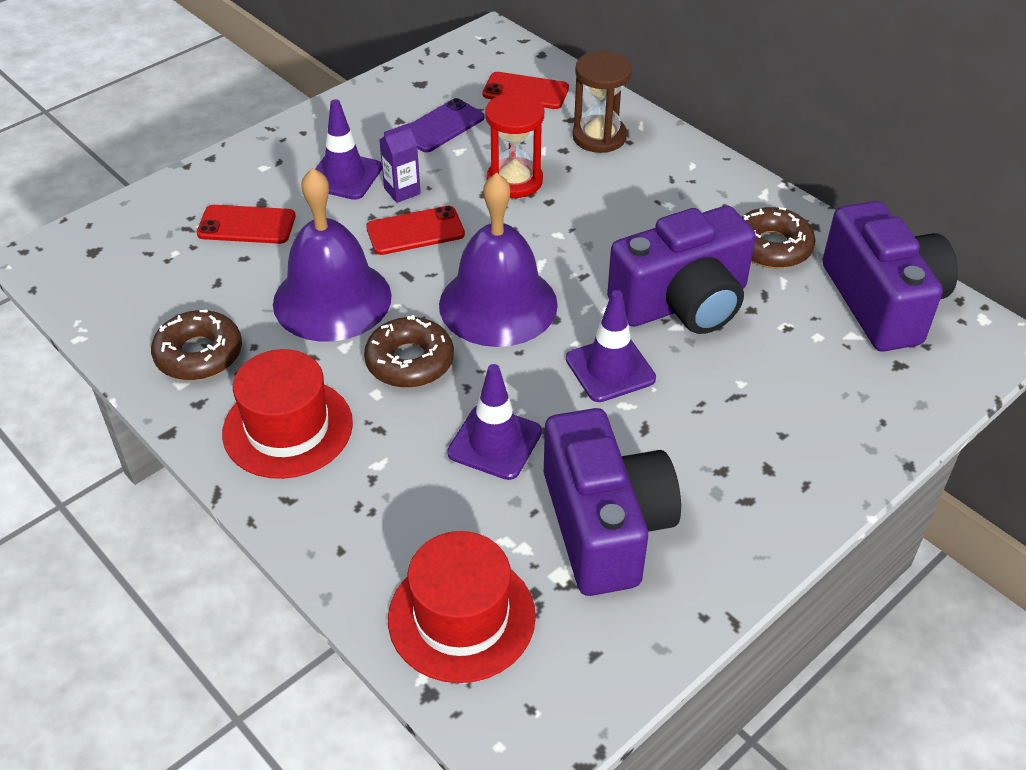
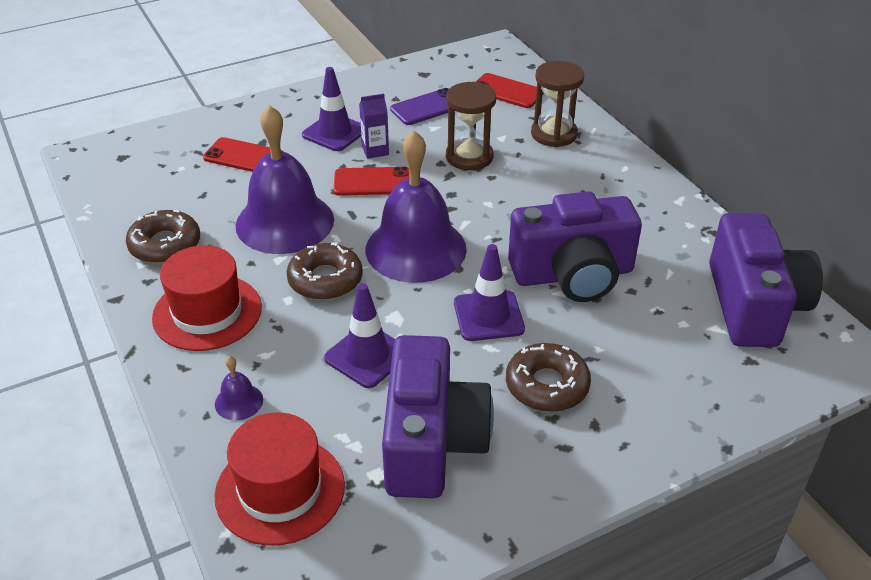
camera: 15 degrees right, 5 degrees down
(371, 526) = (239, 401): none -> purple bell
(514, 181) = (469, 157): red hourglass -> brown hourglass
(771, 247) = (669, 243): brown donut -> brown donut (547, 385)

